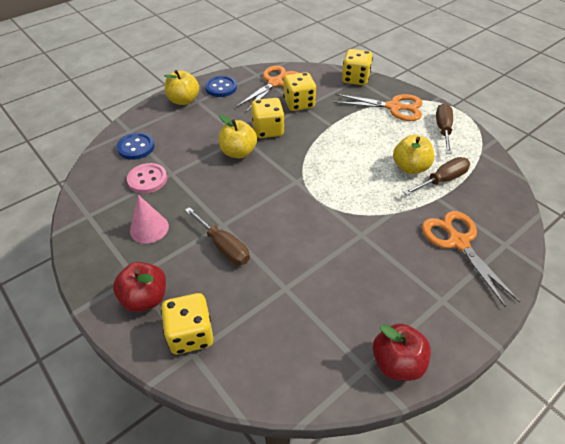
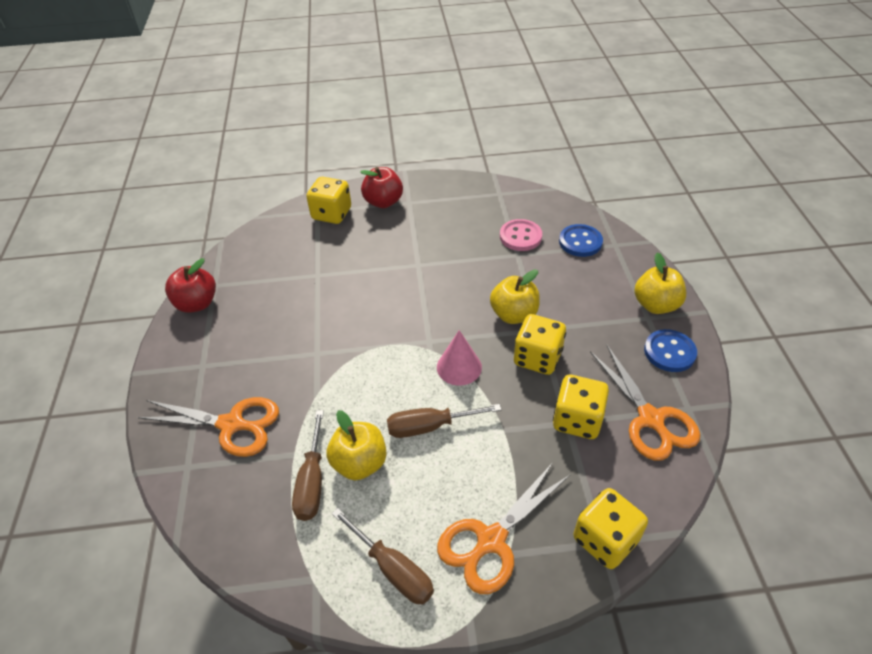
camera: 125 degrees right, 0 degrees up
(149, 228) = (453, 221): pink cone -> pink cone (459, 367)
(223, 246) = (393, 256): brown screwdriver -> brown screwdriver (430, 426)

